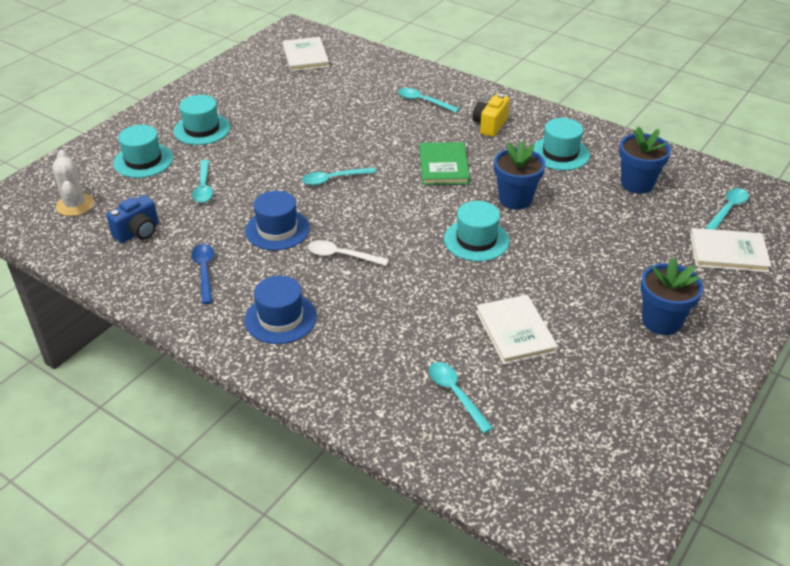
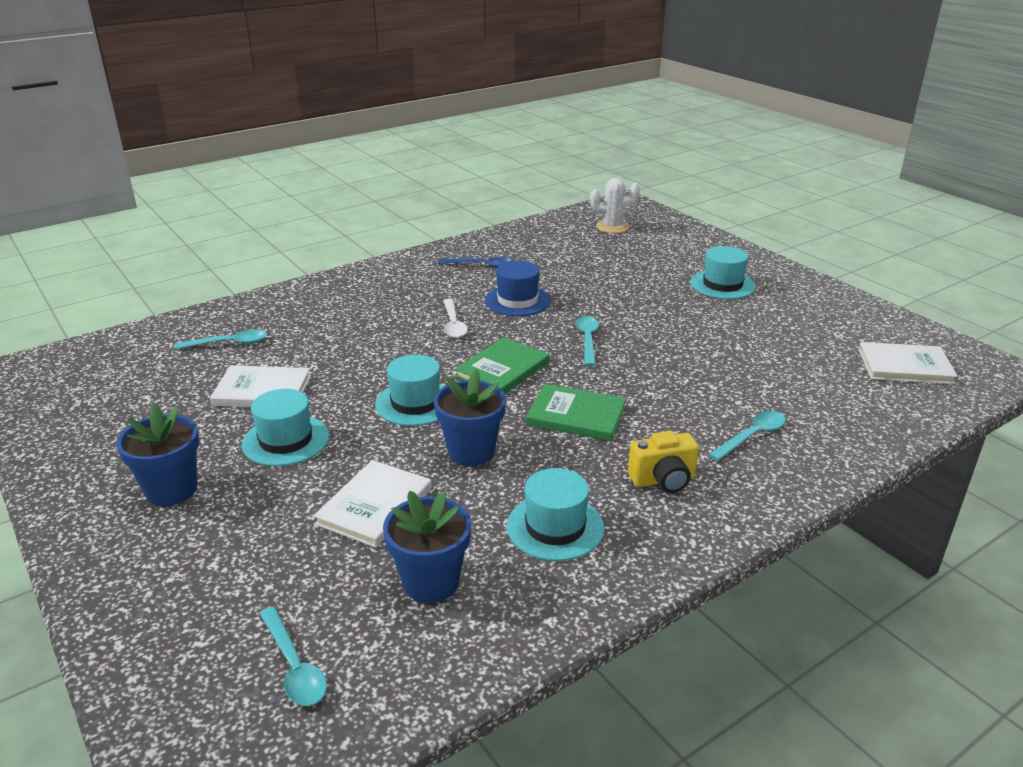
camera: 110 degrees right, 10 degrees down
(138, 232) = (556, 246): blue camera -> none
(143, 161) = (671, 255): turquoise hat -> turquoise hat (285, 440)
(204, 187) = (610, 276): turquoise spoon -> none
(280, 318) = (394, 287): blue hat -> none
(341, 255) = (453, 324): white spoon -> white spoon turned 135 degrees clockwise
(402, 210) = (503, 369): none -> green book
(490, 125) = (663, 480): yellow camera -> yellow camera turned 120 degrees clockwise
(728, 252) = (210, 611): white book -> white book (374, 506)

